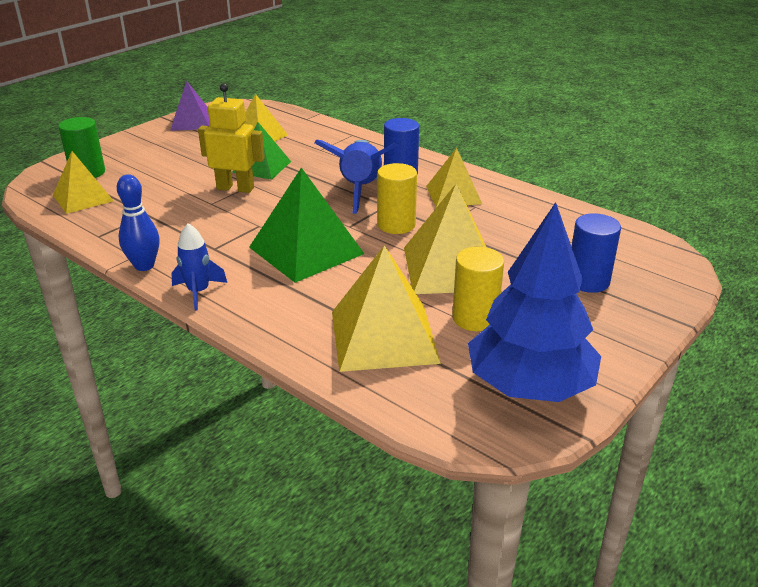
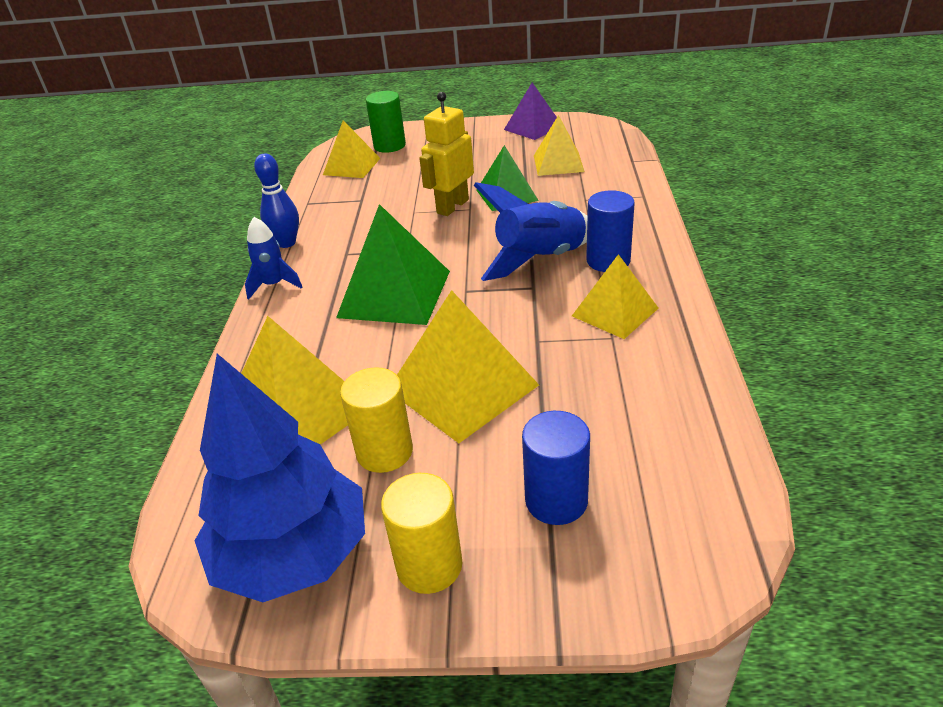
camera: 55 degrees right, 5 degrees up
(235, 188) = (452, 206): yellow robot -> yellow robot turned 120 degrees counterclockwise
(396, 225) = (503, 313): yellow cylinder -> yellow cylinder (429, 565)

